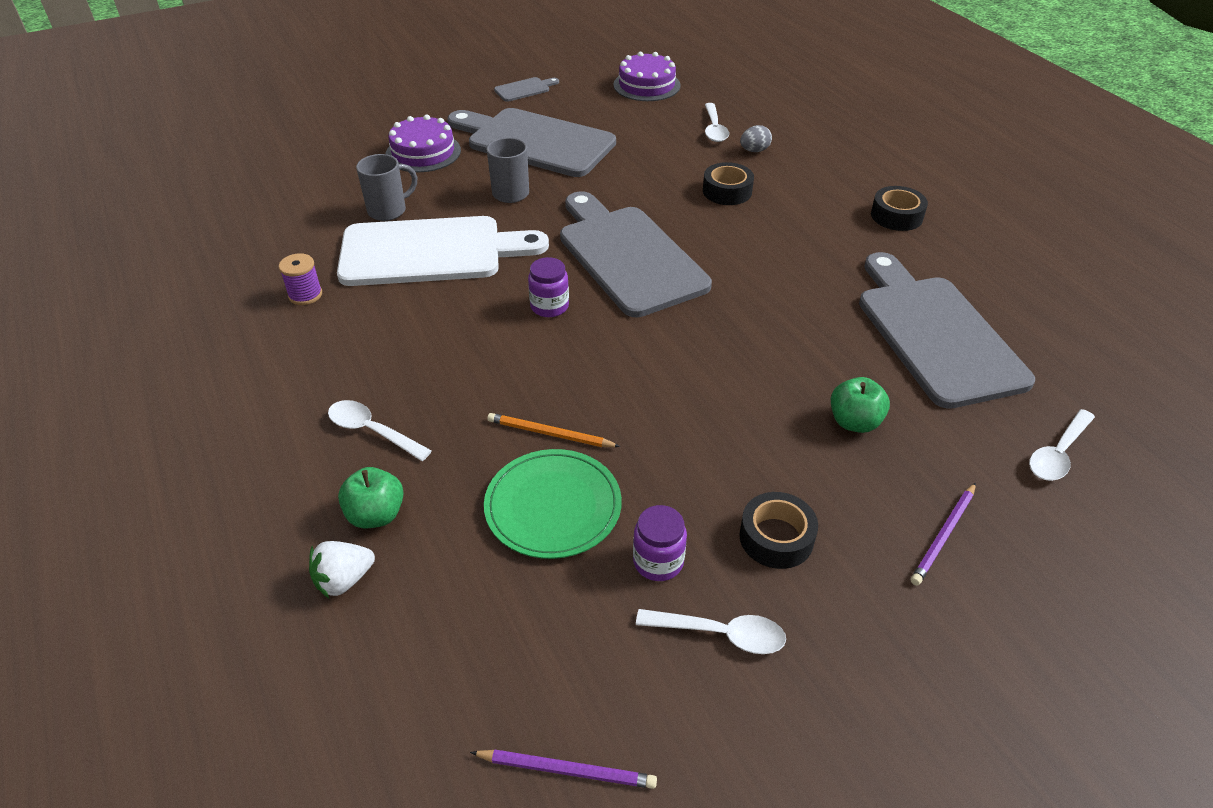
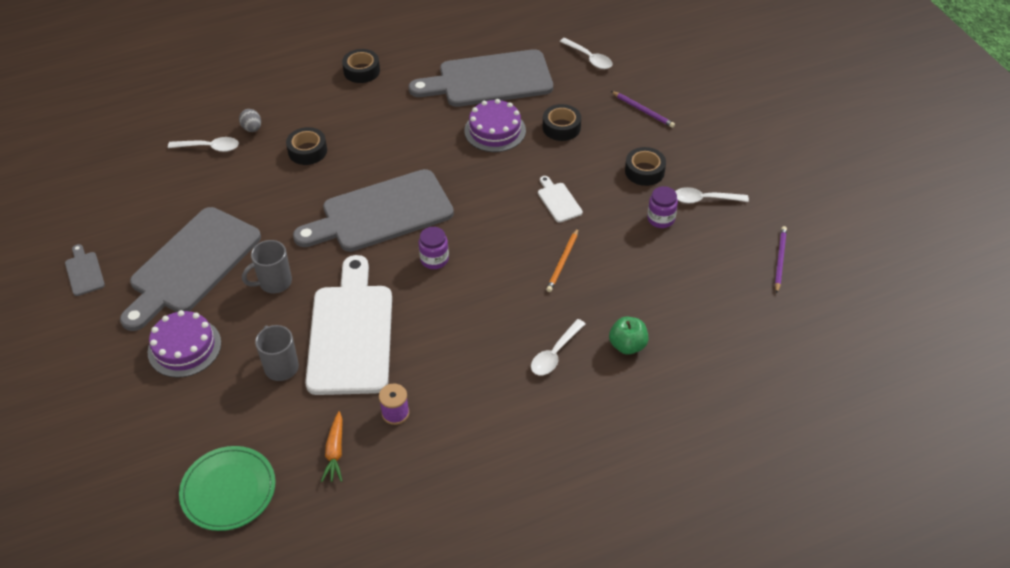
camera: 85 degrees left, 5 degrees up
(264, 257) = (335, 451): none -> orange carrot
(344, 580) = (676, 356): white strawberry -> none
(553, 506) = (622, 261): green plate -> green plate (228, 490)
(646, 85) = (112, 183): purple cake -> purple cake (495, 130)
(680, 424) = (558, 201): none -> white cutting board
(721, 634) = (704, 199): white spoon -> white spoon turned 105 degrees counterclockwise
(854, 422) = (561, 127): green apple -> black tape

